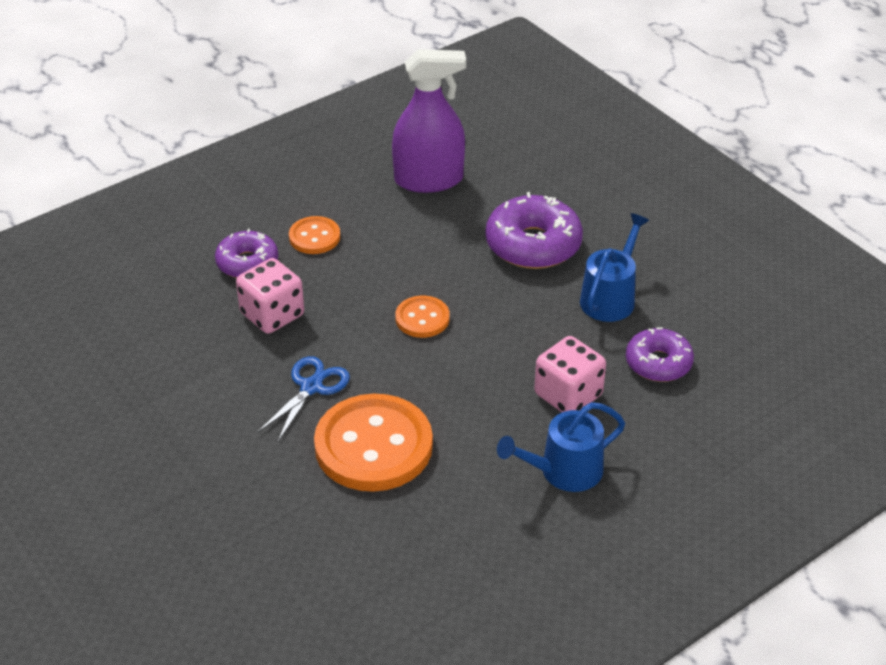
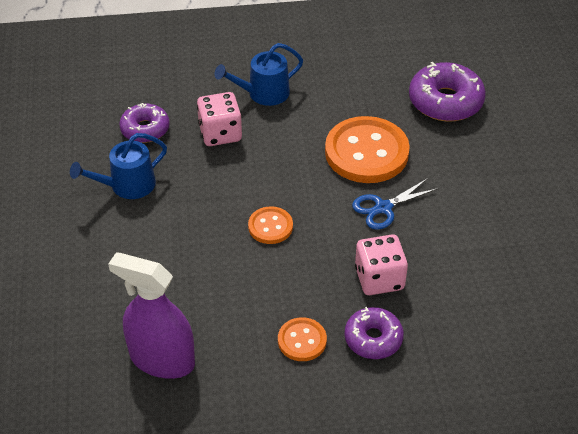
camera: 150 degrees left, 5 degrees up
(533, 244) = (137, 252): purple donut -> purple donut (445, 101)
(564, 471) = (263, 93): blue watering can -> blue watering can turned 150 degrees clockwise

